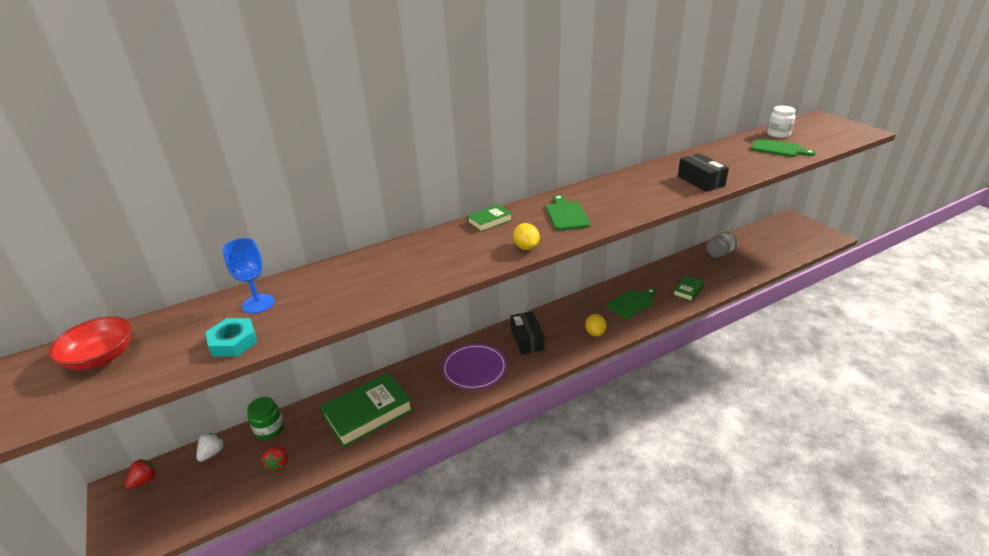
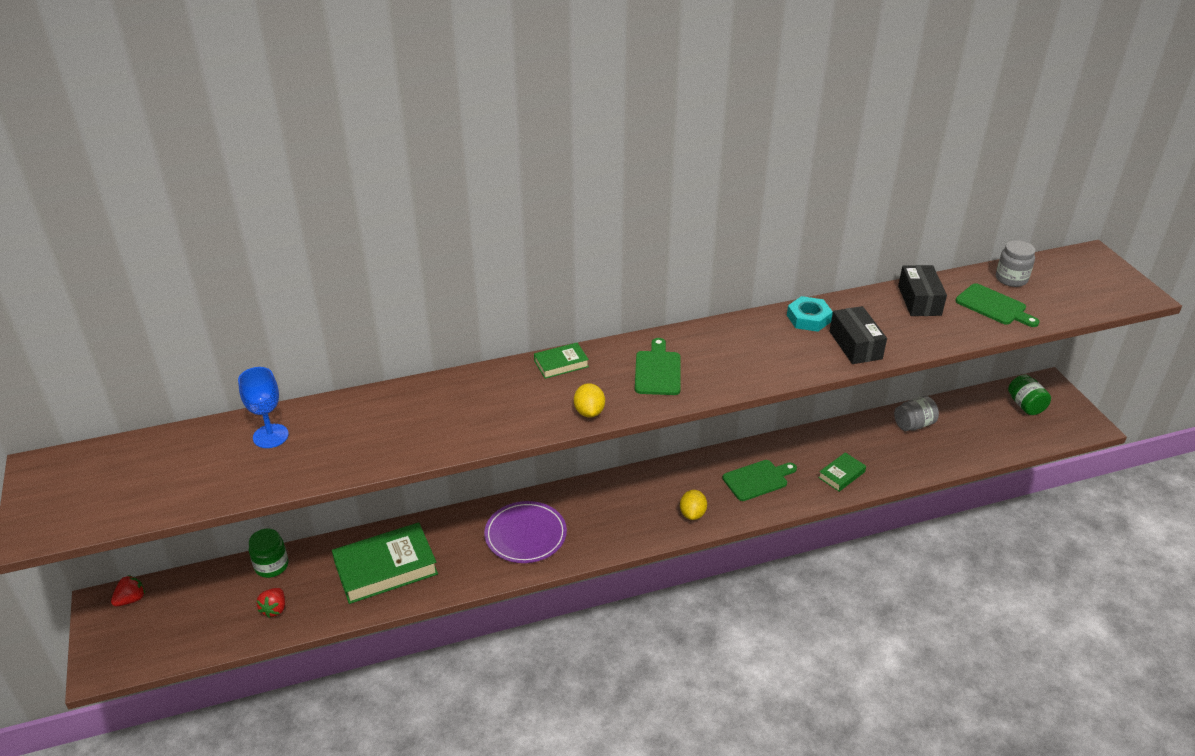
camera: 10 degrees right, 5 degrees up
(101, 357) = (105, 474): red bowl -> none
(212, 453) = (205, 582): white strawberry -> none
(233, 342) = (237, 480): turquoise nut -> turquoise nut (808, 318)
(527, 339) = (603, 507): black box -> black box (919, 300)
(778, 134) = (1011, 279): white jar -> grey jar
(784, 232) = (1025, 405): none -> green jar

